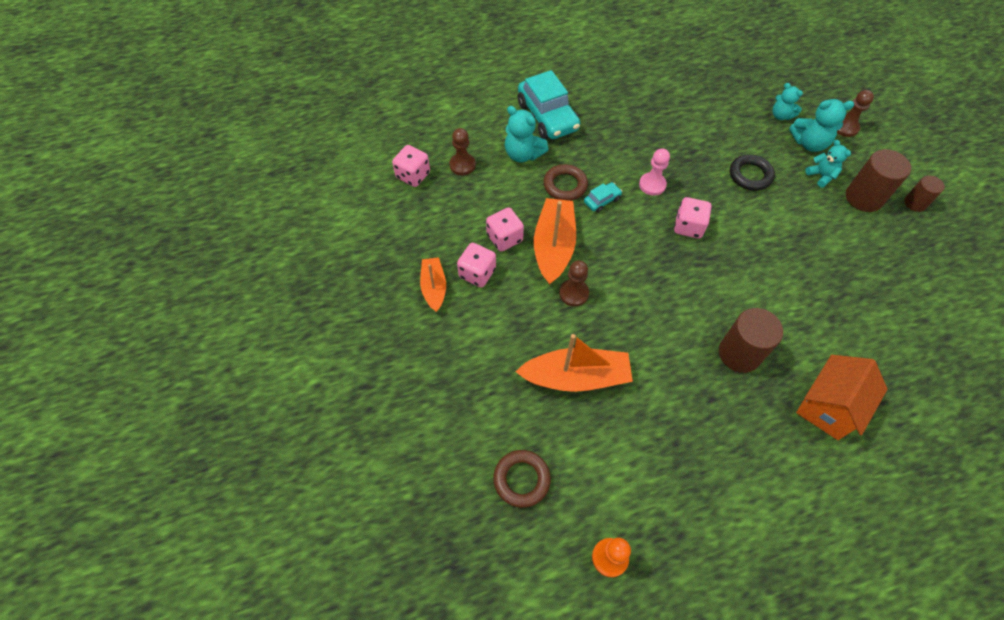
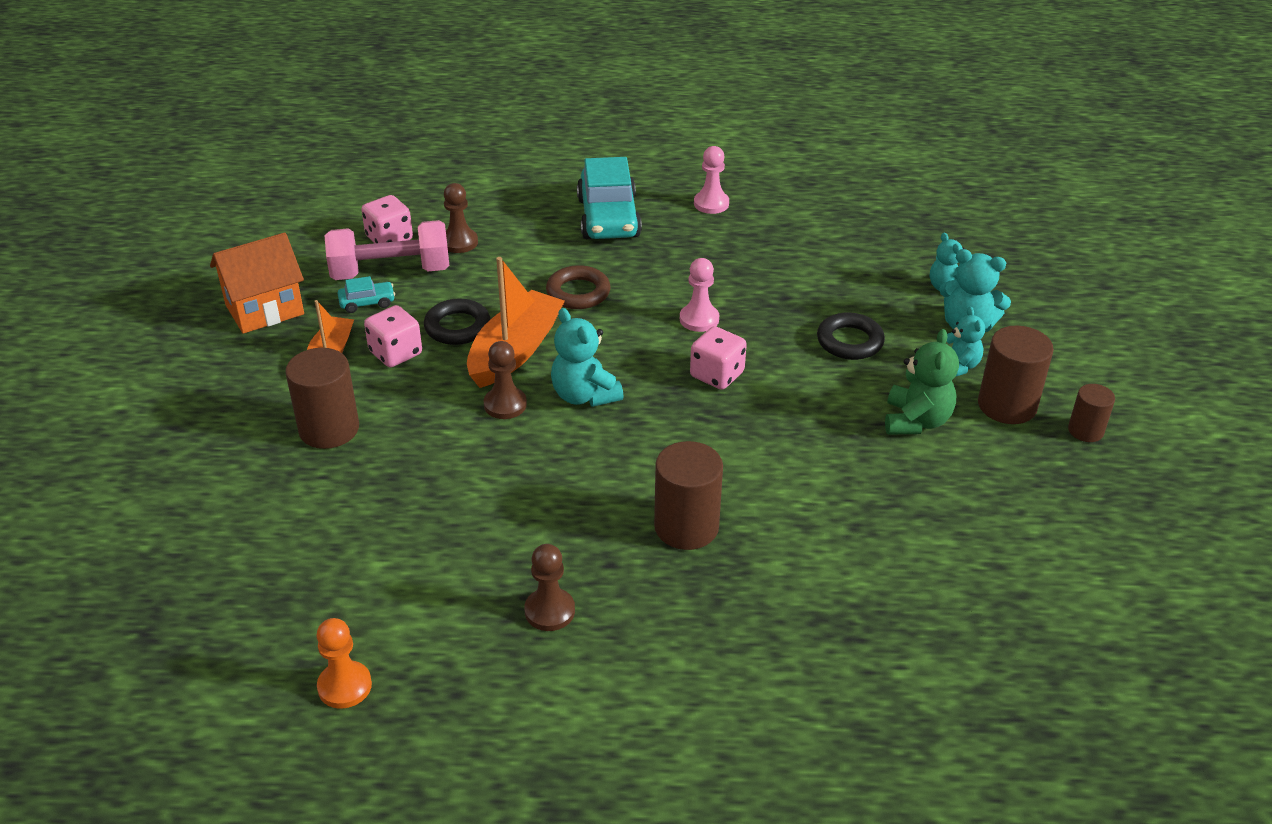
camera: 20 degrees right, 20 degrees down
(432, 204) = (391, 272): none -> pink dumbbell
(472, 352) = (329, 429): none -> brown cylinder
(504, 238) = (457, 327): pink dice -> black ring
(521, 479) = (293, 573): brown ring -> none
(523, 154) = (546, 249): turquoise teddy bear -> turquoise teddy bear (584, 395)
(575, 377) = (442, 490): orange boat -> none
(602, 200) = (616, 319): turquoise car -> turquoise car (367, 303)
(605, 86) = (711, 204): none -> pink pawn
(821, 226) = (916, 421): none -> green teddy bear
(828, 407) = (772, 620): orange house -> orange house (264, 310)
(845, 127) = (1037, 321): brown pawn -> brown pawn (549, 611)

